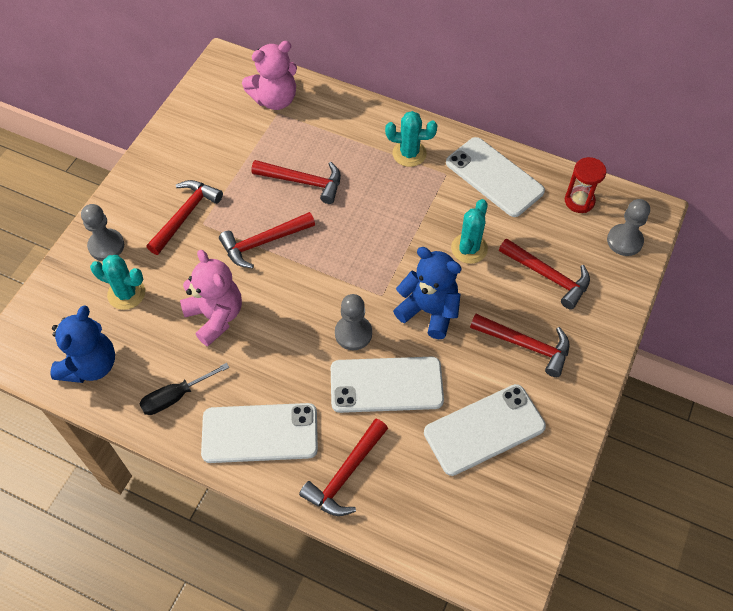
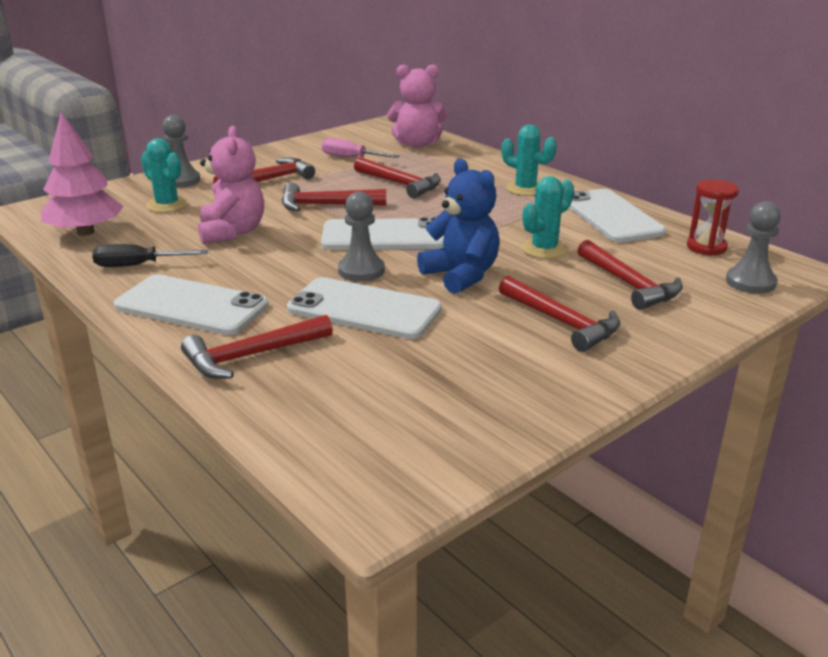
camera: 25 degrees right, 30 degrees down
(90, 365) = (85, 232): blue teddy bear -> pink tree
(231, 148) = (350, 158): none -> pink screwdriver
(484, 430) = (454, 368): white phone -> white phone (384, 236)

